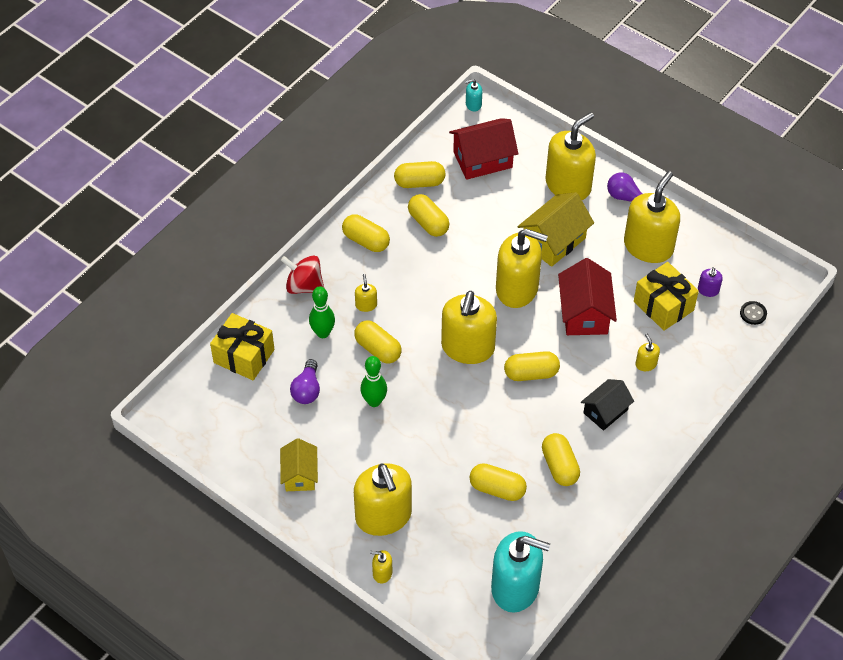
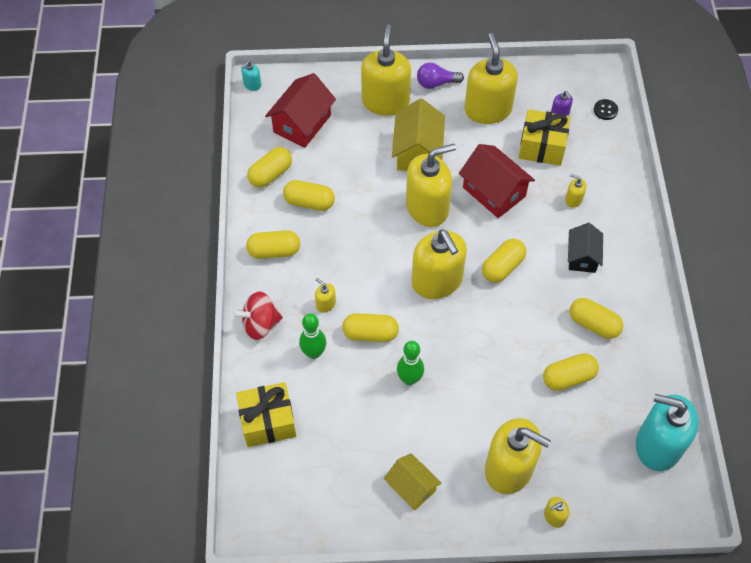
camera: 40 degrees left, 5 degrees up
(307, 390) = (347, 410): purple light bulb -> none
(515, 587) = (657, 445): turquoise soap dispenser -> turquoise soap dispenser turned 135 degrees counterclockwise

